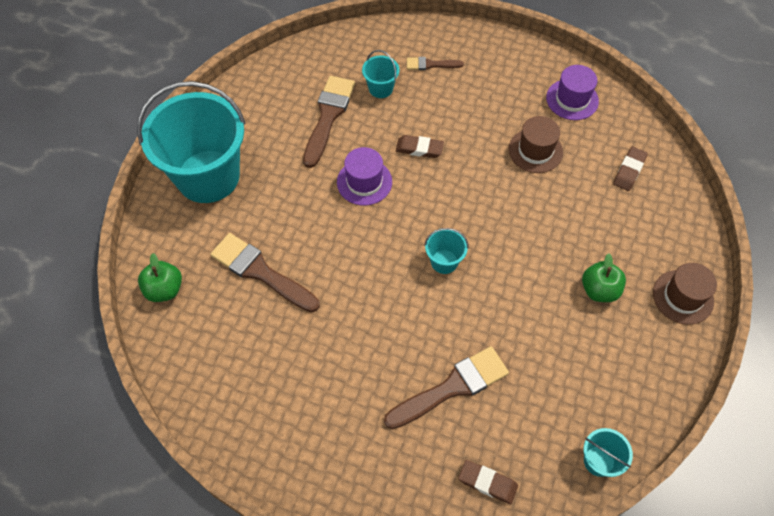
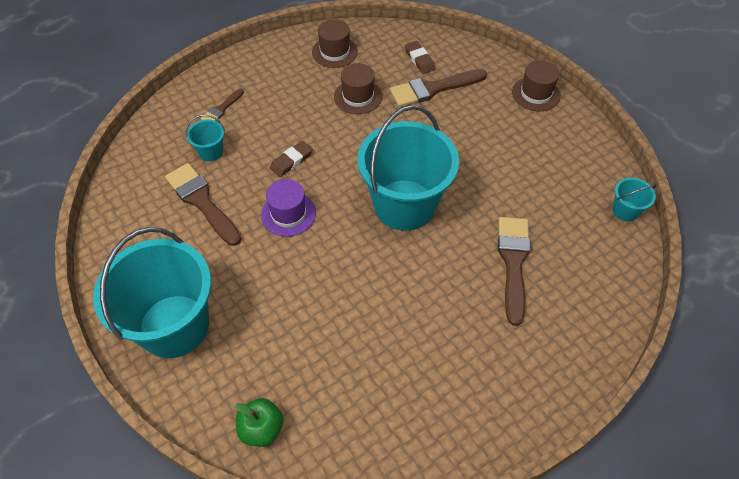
camera: 55 degrees left, 5 degrees down
(261, 272) = (310, 337): brown brush -> brown brush (433, 88)
(444, 261) = (404, 205): turquoise bucket -> turquoise bucket, size x2.43
(487, 483) = (603, 286): brown eraser -> none
(572, 99) = (334, 52): purple hat -> brown hat
(599, 290) = (498, 132): green apple -> none

